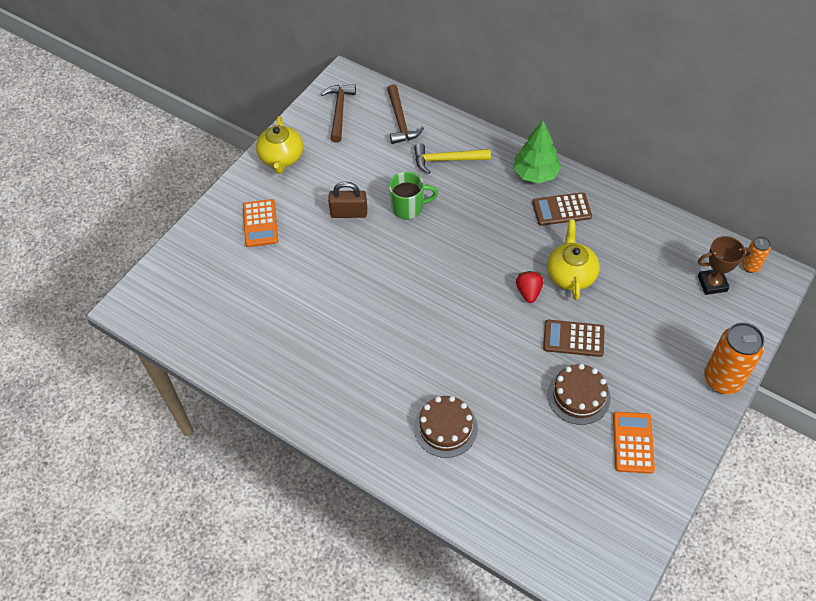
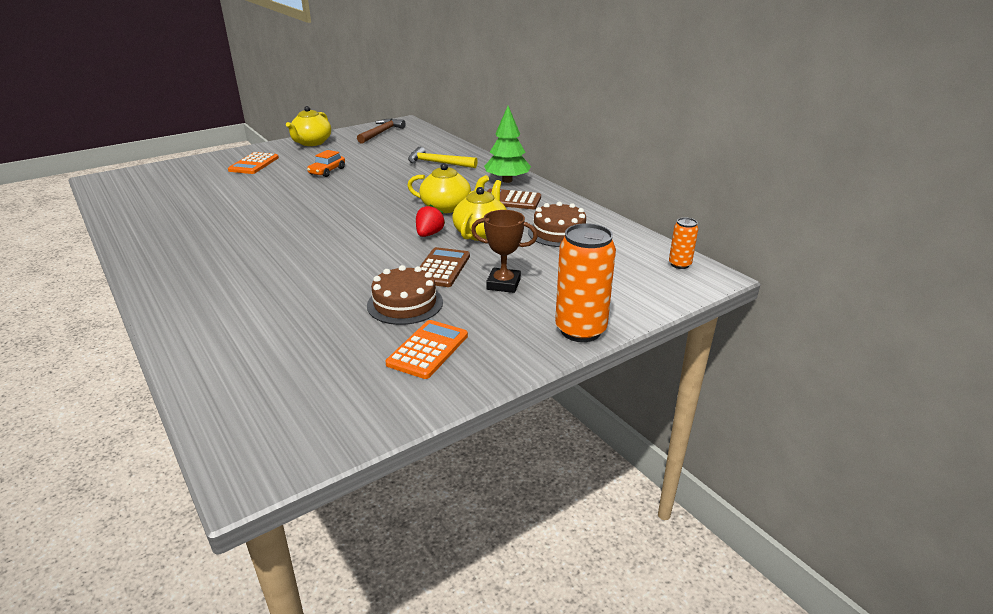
camera: 20 degrees right, 25 degrees down
(349, 213) = (327, 171): brown padlock -> orange car
(400, 121) = (422, 143): brown hammer -> none
(408, 208) = (378, 177): green mug -> none
(445, 428) = (248, 292): brown cake -> brown cake (559, 232)
(513, 242) = (447, 207): none -> yellow teapot
(573, 339) = (441, 268): brown calculator -> brown calculator turned 75 degrees clockwise
(712, 283) = (626, 266): brown trophy -> brown trophy (503, 284)

